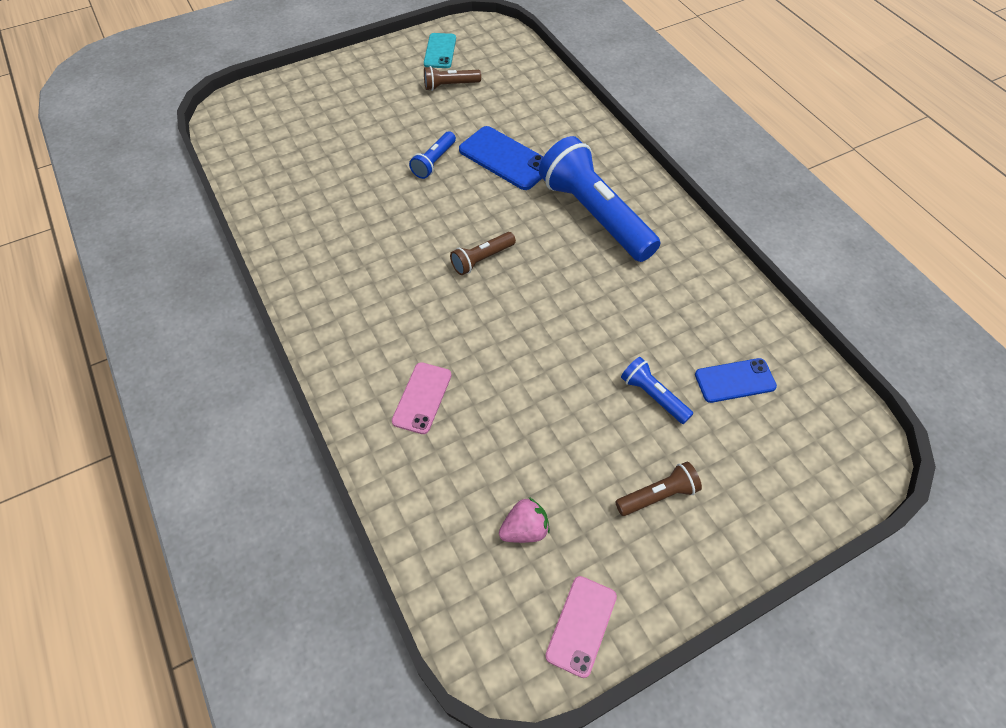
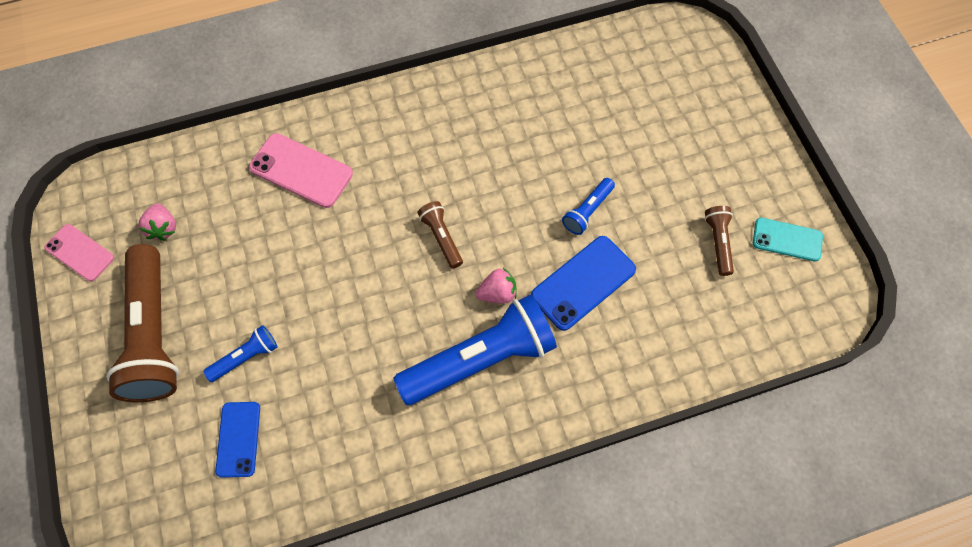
camera: 100 degrees right, 10 degrees up
(422, 398) = (301, 170): pink phone -> pink phone, size x1.52
(434, 162) = (587, 211): blue flashlight -> blue flashlight turned 90 degrees counterclockwise
(529, 211) = (497, 293): none -> pink strawberry
(658, 495) = (154, 334): brown flashlight -> brown flashlight, size x2.18

